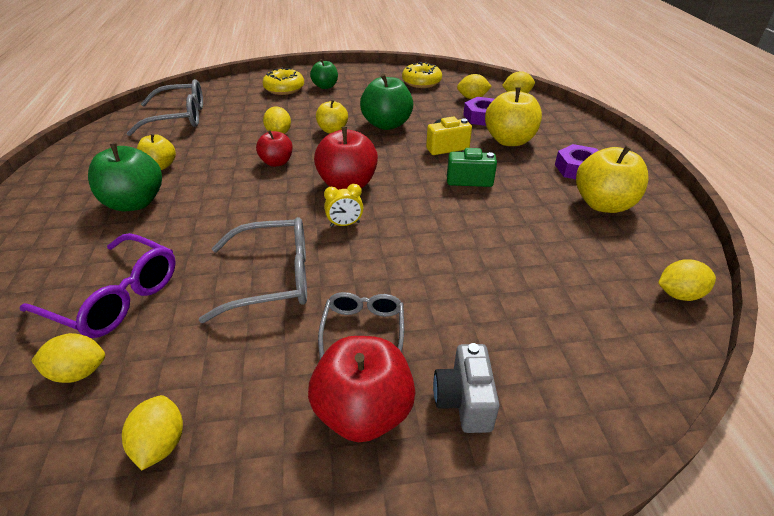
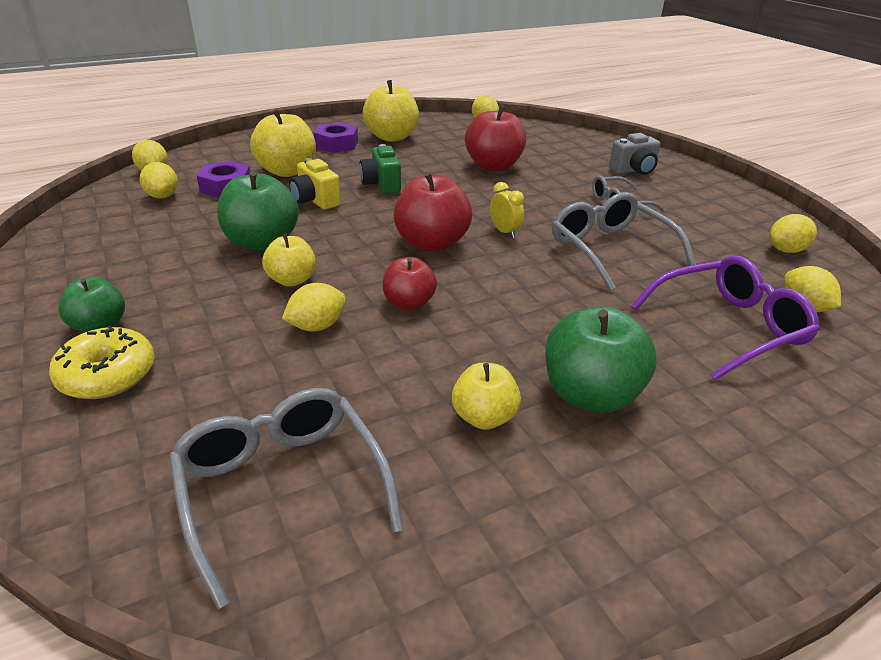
camera: 110 degrees left, 5 degrees down
(115, 297) = (728, 327): purple glasses -> purple glasses turned 60 degrees clockwise
(363, 411) = (677, 194): red apple -> red apple (493, 166)
(421, 82) = (94, 236): yellow donut -> none

